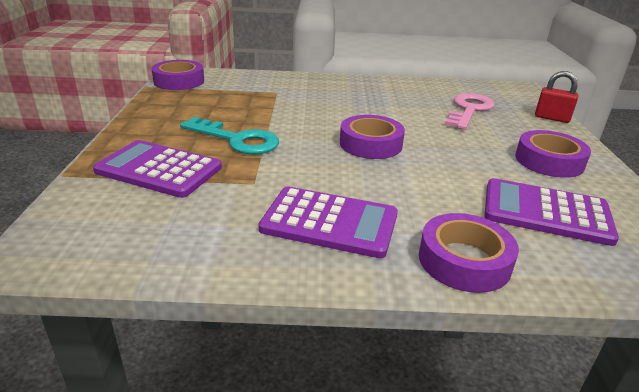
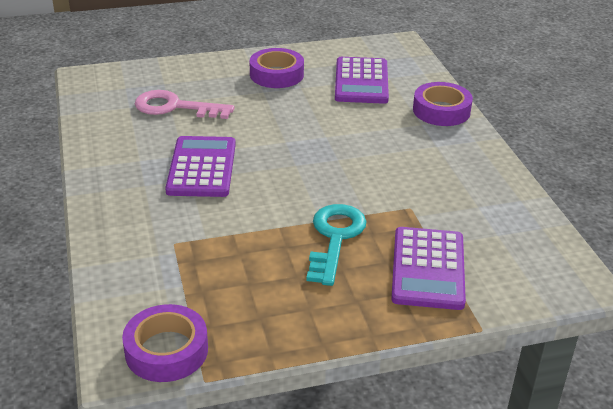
camera: 105 degrees left, 5 degrees up
(329, 222) = (439, 162): purple calculator -> purple calculator (202, 167)
(370, 144) = (295, 157): purple tape -> none
(552, 118) = (176, 66): red padlock -> none

